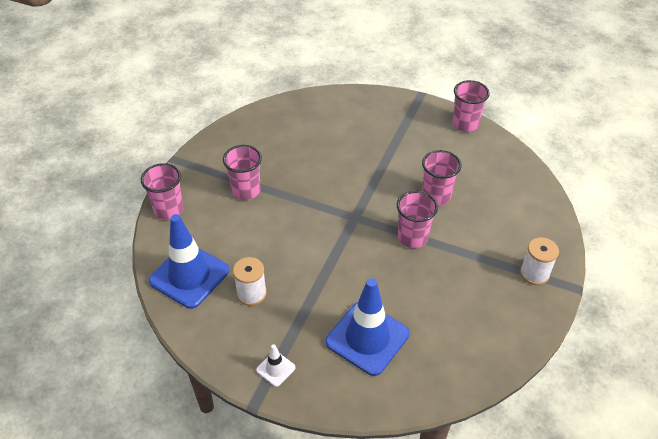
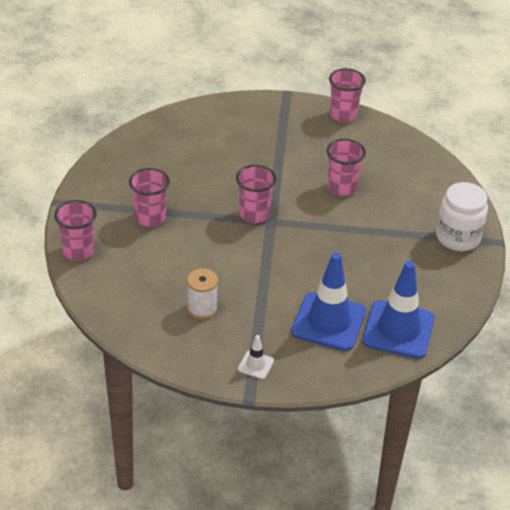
camera: 20 degrees left, 5 degrees down
(189, 276) = (132, 306): blue traffic cone -> blue traffic cone (398, 330)
(412, 238) = (334, 229): pink cup -> pink cup (254, 214)
(534, 273) = (458, 237): white spool -> white jar

